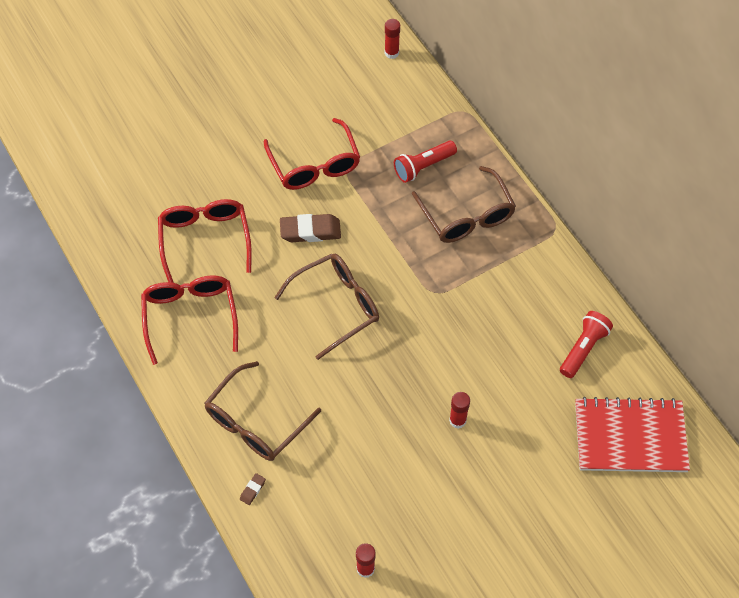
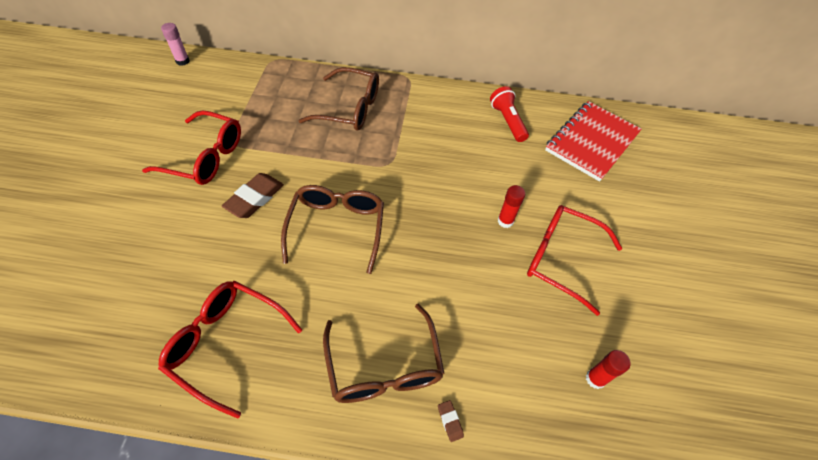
camera: 55 degrees left, 5 degrees down
(205, 239) = (170, 276): red glasses -> red glasses (560, 259)
(391, 53) = (182, 61): red glue stick -> pink glue stick
(423, 167) = (286, 104): red flashlight -> none

